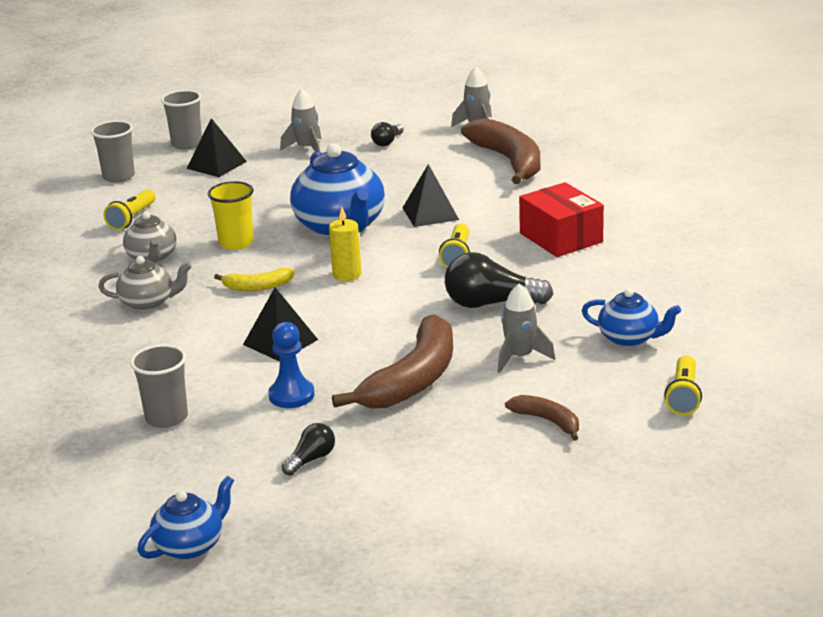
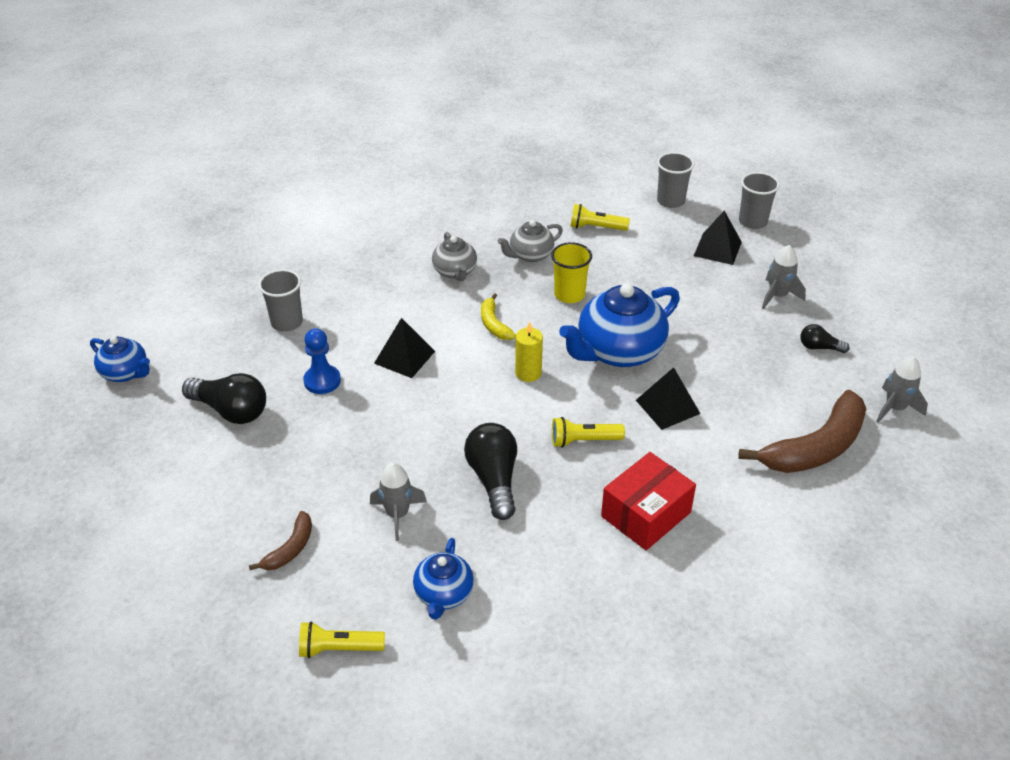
camera: 75 degrees right, 15 degrees up
(311, 459) = (231, 411): black light bulb -> black light bulb, size x1.86
(413, 380) = (351, 448): brown banana -> none

